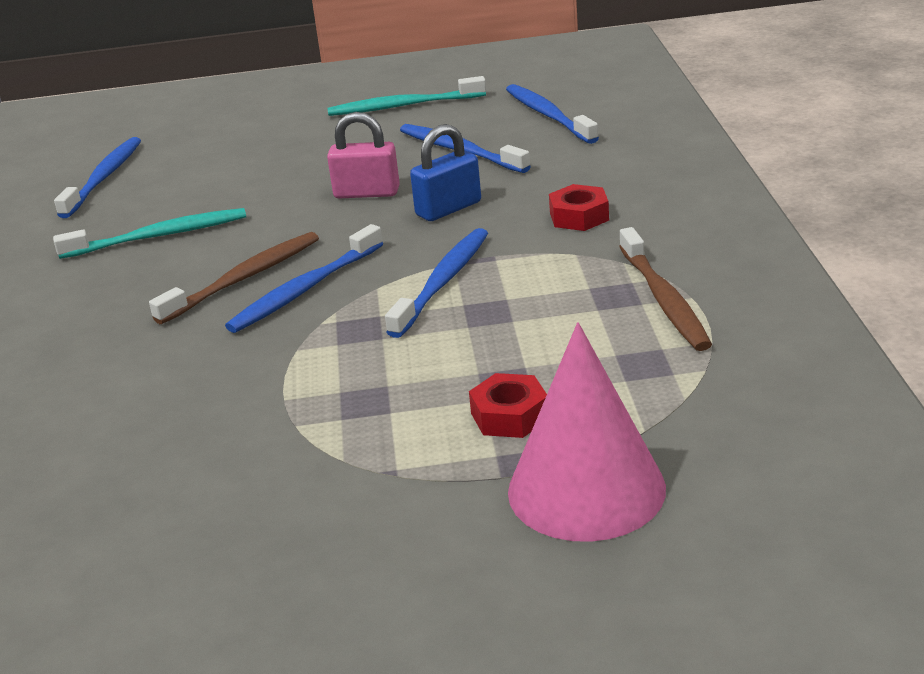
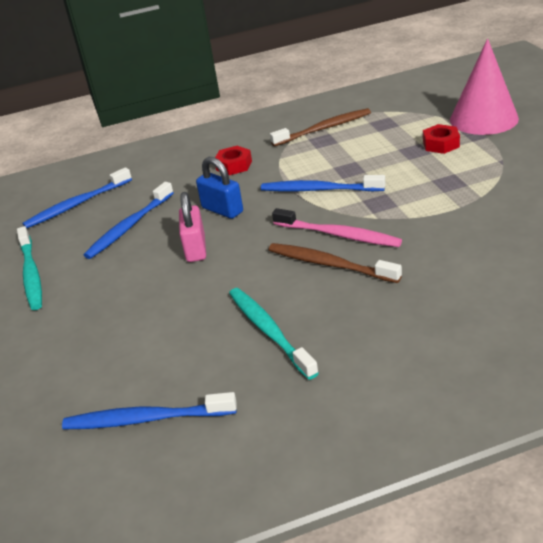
camera: 100 degrees left, 5 degrees up
(304, 290) = (338, 235): blue toothbrush -> pink toothbrush

